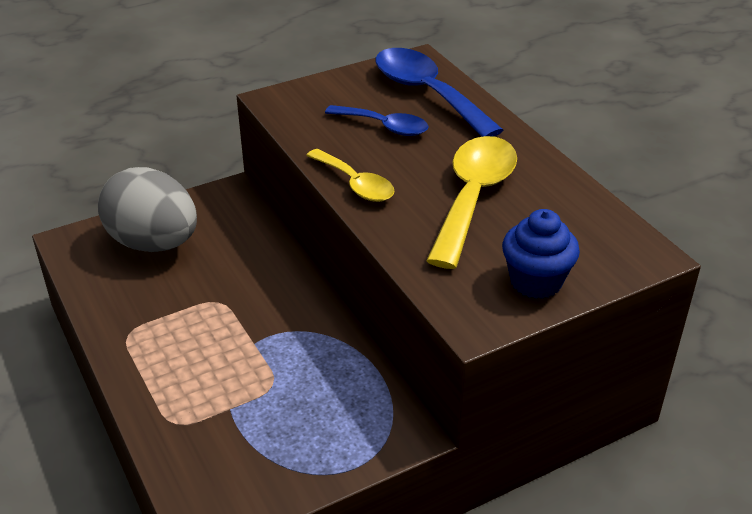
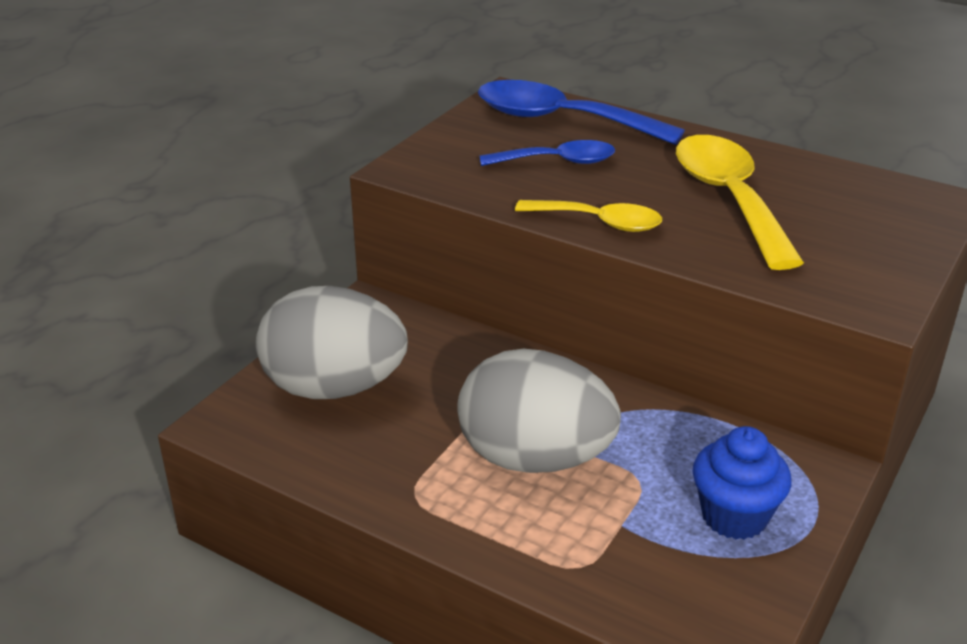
camera: 30 degrees left, 5 degrees down
(223, 341) = (534, 458): none -> grey egg
(536, 282) = (882, 253): blue cupcake -> blue cupcake (734, 516)

